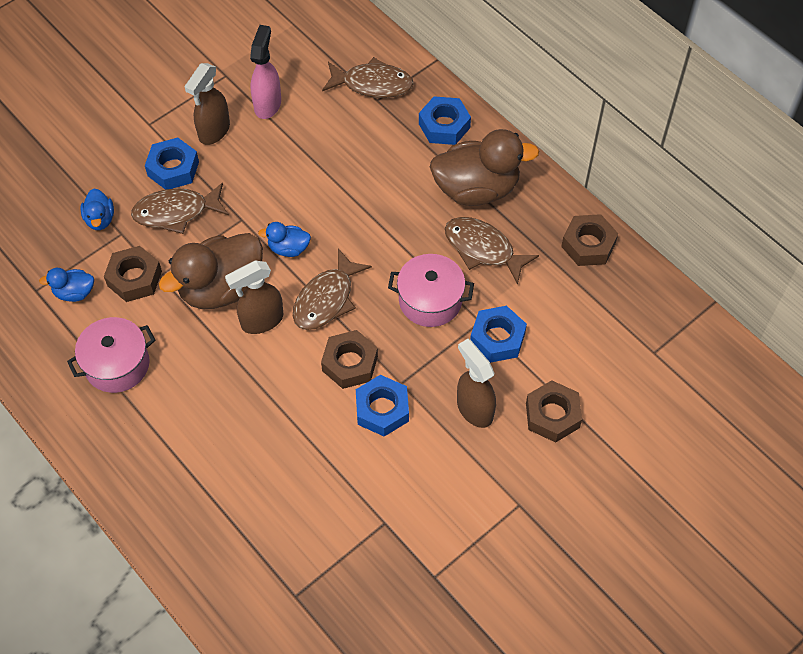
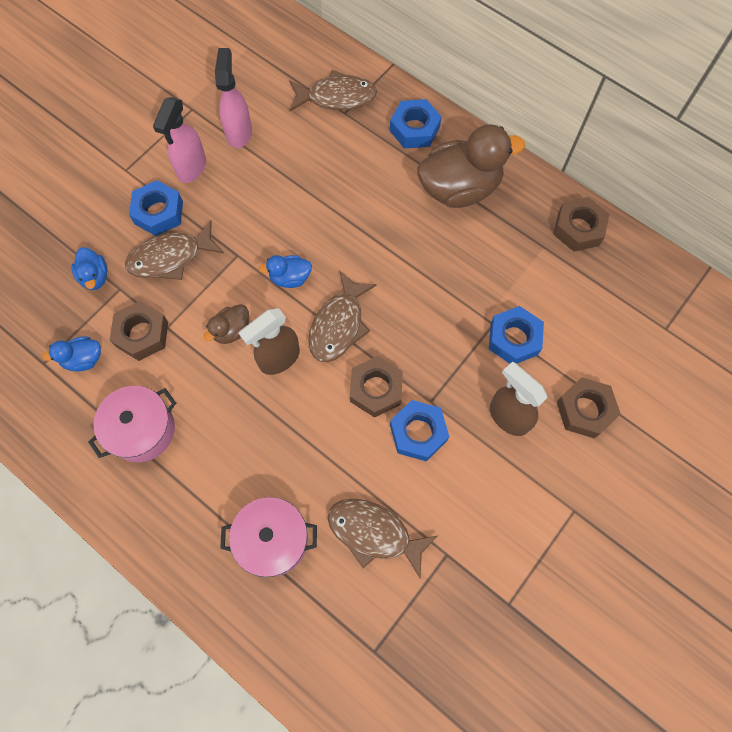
camera: 10 degrees left, 10 degrees up
(214, 131) = (191, 168): brown spray bottle -> pink spray bottle
(221, 288) = (231, 330): brown duck -> brown duck, size x0.47
(430, 300) = (440, 310): pink pot -> pink pot (273, 540)
(483, 249) = (479, 249): brown fish -> brown fish (374, 533)

